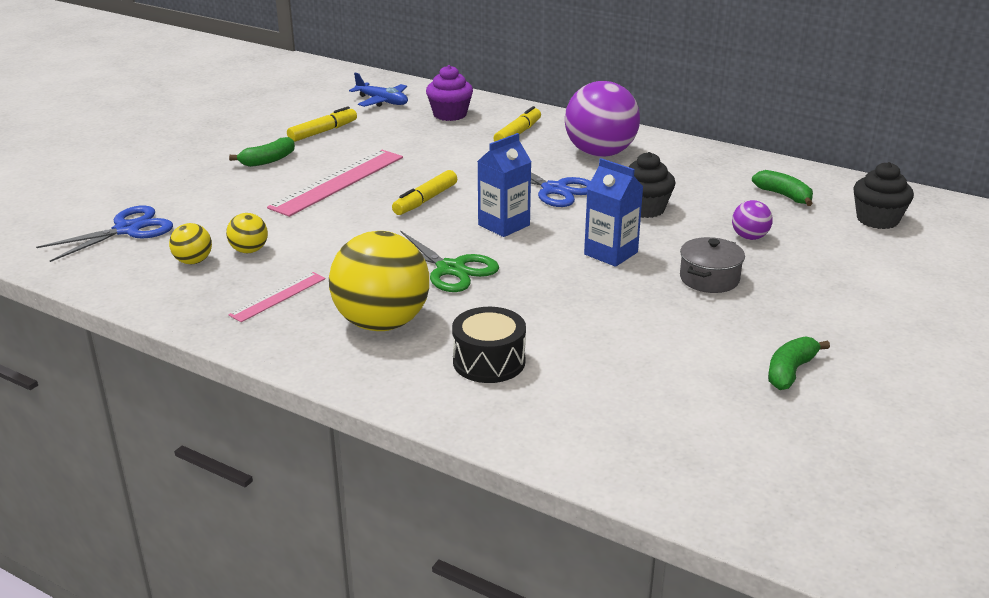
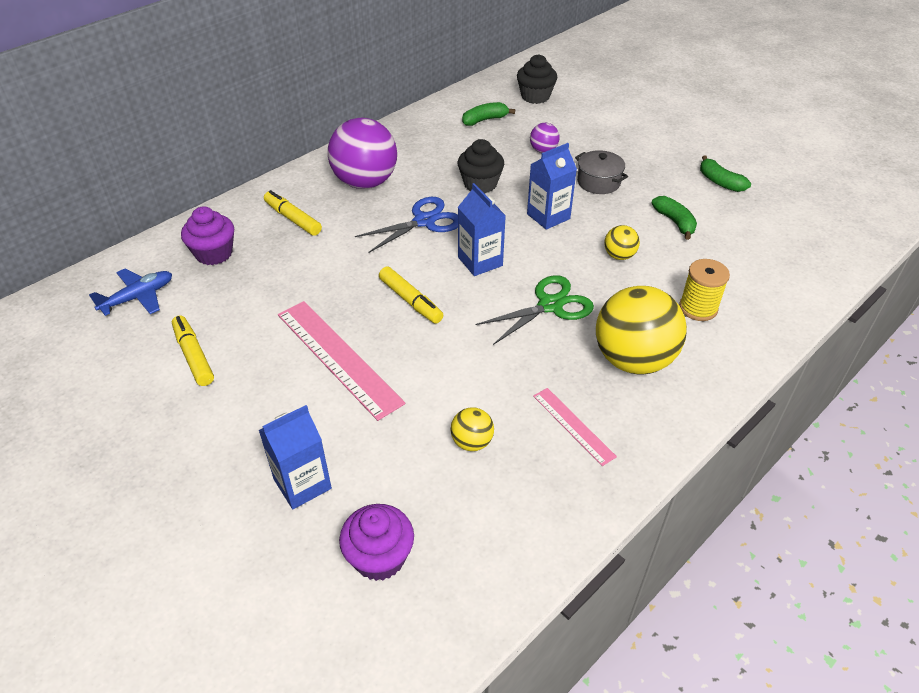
camera: 75 degrees left, 15 degrees up
(127, 230) = (379, 557): blue scissors -> purple cupcake
(193, 261) = (482, 492): yellow ball -> yellow ball (619, 256)
(197, 191) = (302, 484): none -> blue carton
(268, 160) = (248, 411): green banana -> green banana (674, 222)
(489, 361) = (698, 308): black drum -> yellow spool

